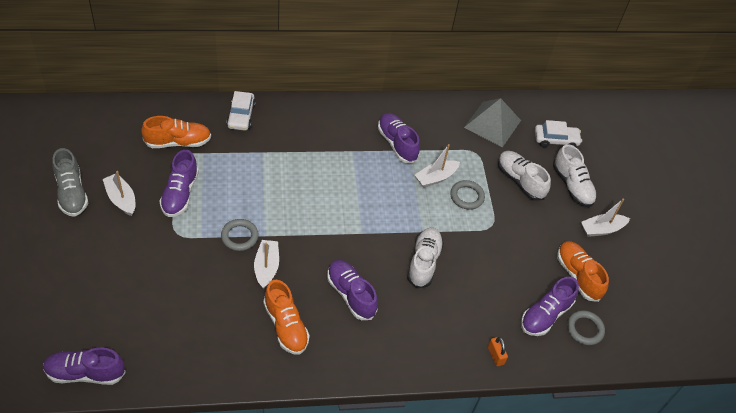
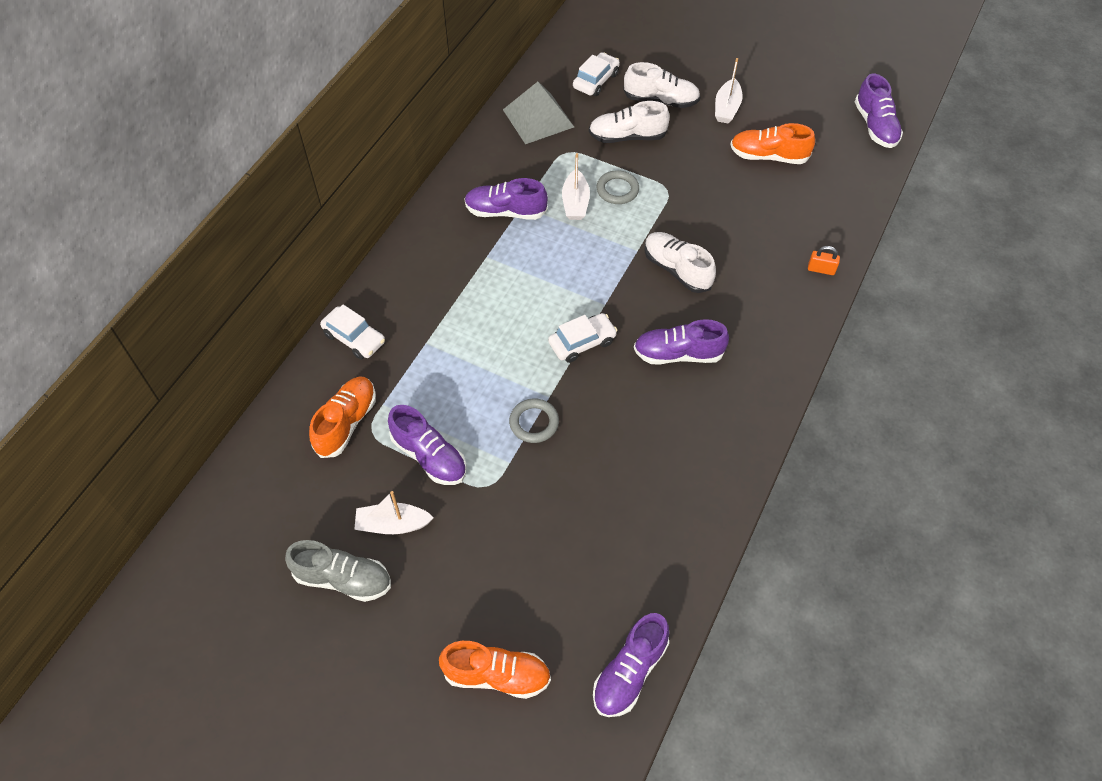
camera: 50 degrees left, 5 degrees up
(266, 267) = (594, 416): white boat -> none
(285, 326) = (682, 434): orange shoe -> orange shoe (496, 675)
(321, 234) = (582, 342): none -> white car
(545, 315) = (797, 205): purple shoe -> purple shoe (875, 126)
(584, 329) = (830, 185): grey ring -> none

